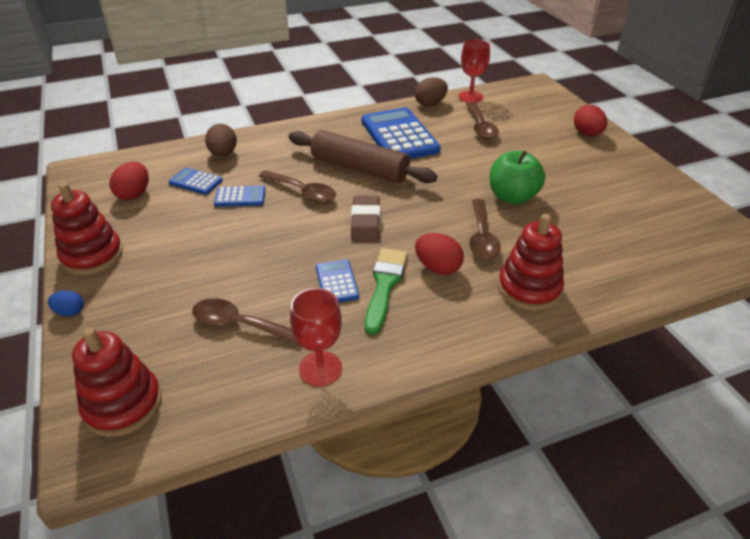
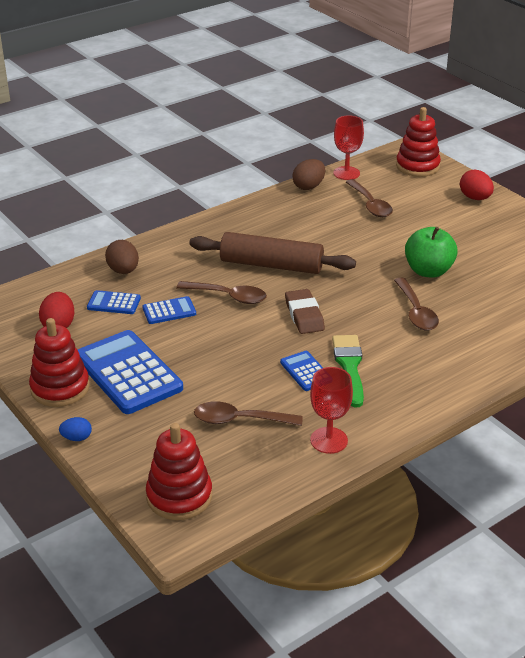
camera: 15 degrees left, 5 degrees down
(399, 136) = (293, 226): blue calculator -> blue calculator (128, 373)
(437, 268) = (388, 344): red egg -> none
(529, 288) = (473, 348): red stacking toy -> red stacking toy (417, 166)

